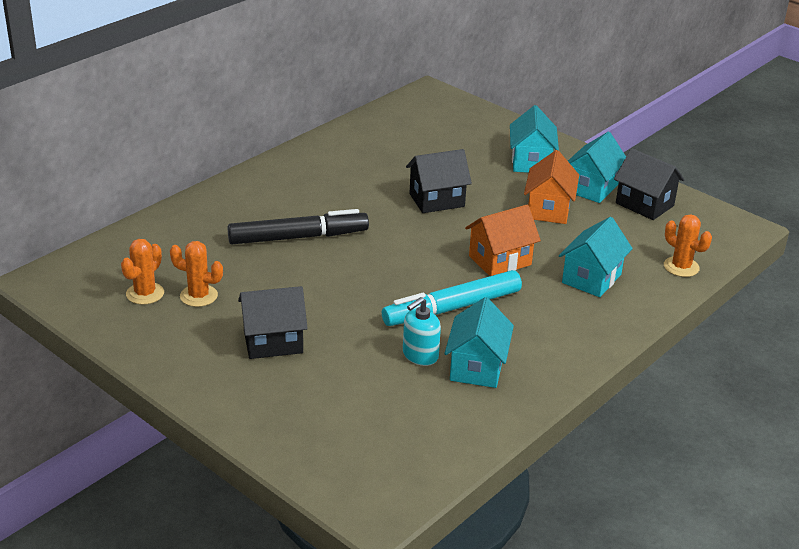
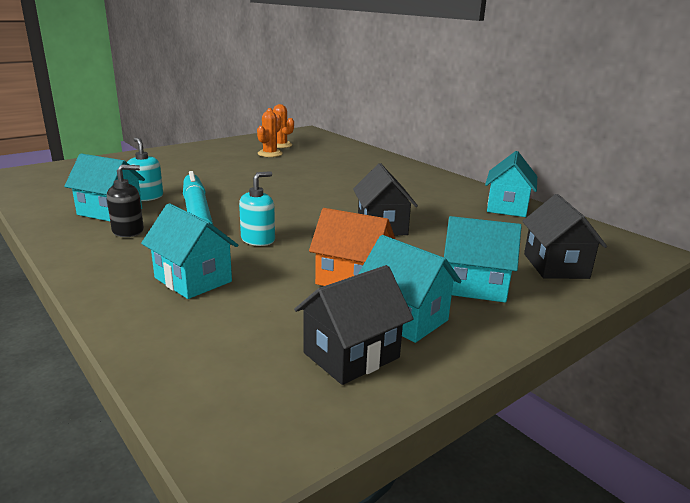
camera: 100 degrees right, 10 degrees down
(273, 342) = (204, 165): black house -> black house (555, 266)
(298, 237) = (331, 178): black marker -> none
(356, 138) = (507, 207): none -> turquoise house
(500, 260) = (258, 239): orange house -> turquoise soap dispenser
(519, 338) = (128, 231): none -> black soap dispenser
(681, 267) = (171, 349): orange cactus -> none

